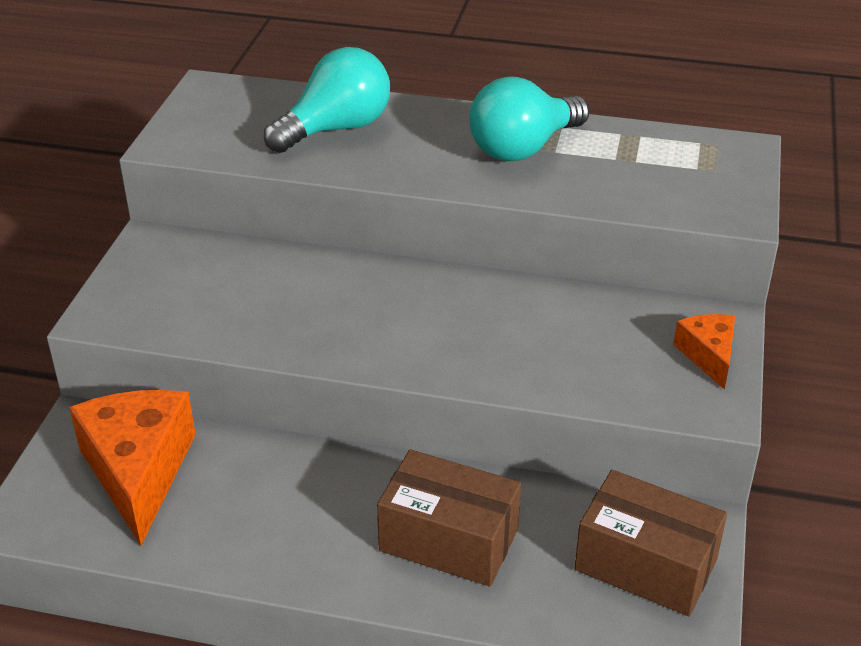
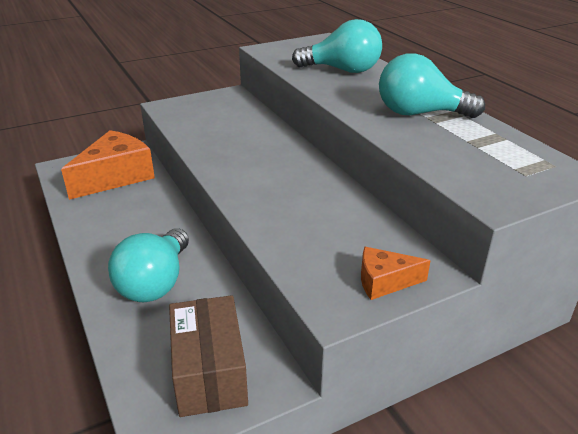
camera: 50 degrees right, 5 degrees down
(448, 540) = (155, 283): brown box -> turquoise light bulb
(708, 355) = (384, 282): orange cheese -> orange cheese turned 135 degrees counterclockwise

